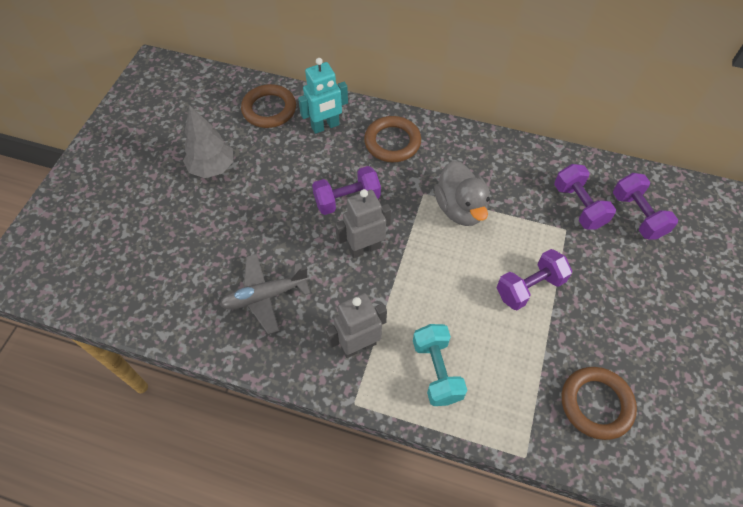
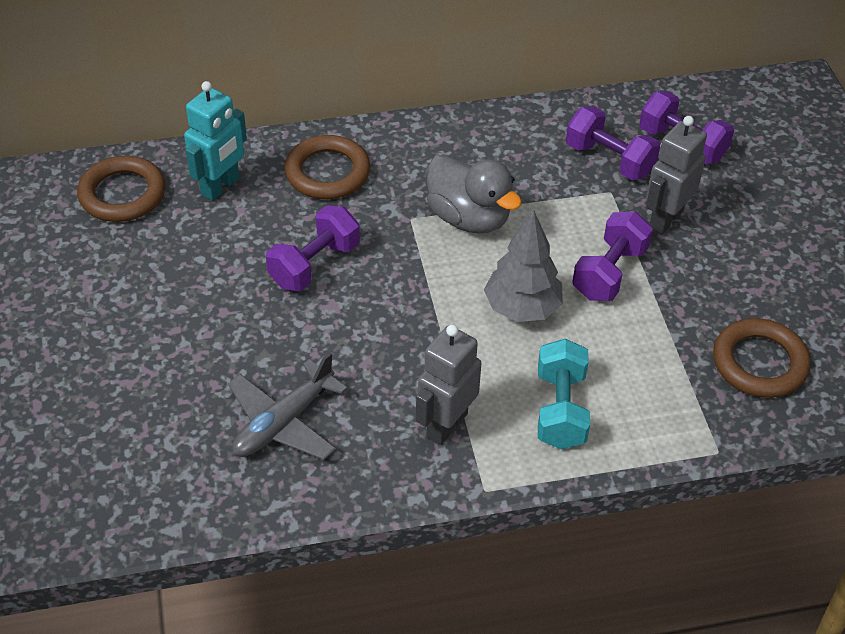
camera: 30 degrees left, 10 degrees down
(212, 168) = (91, 299): grey tree -> grey tree (522, 308)
(364, 248) = (377, 312): grey robot -> grey robot (665, 219)
(437, 371) = (560, 409): turquoise dumbbell -> turquoise dumbbell turned 45 degrees clockwise

